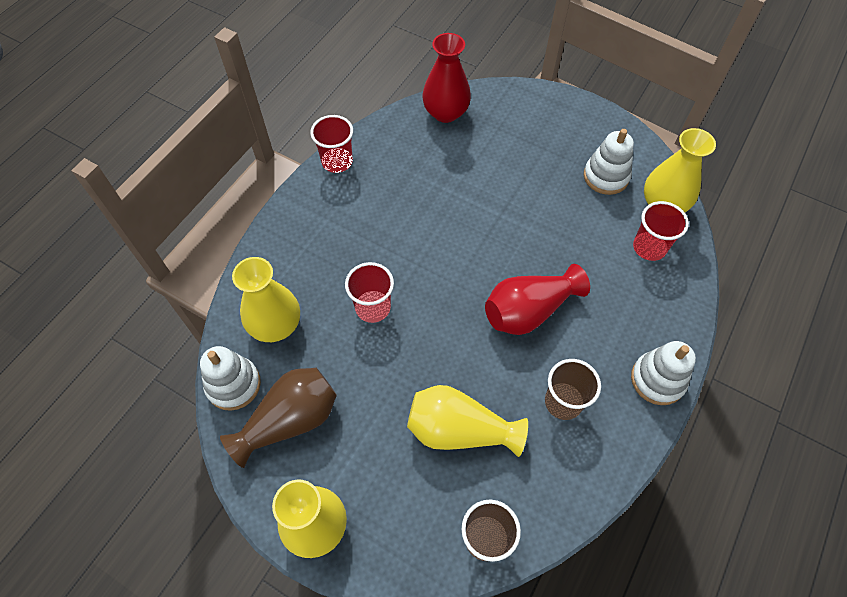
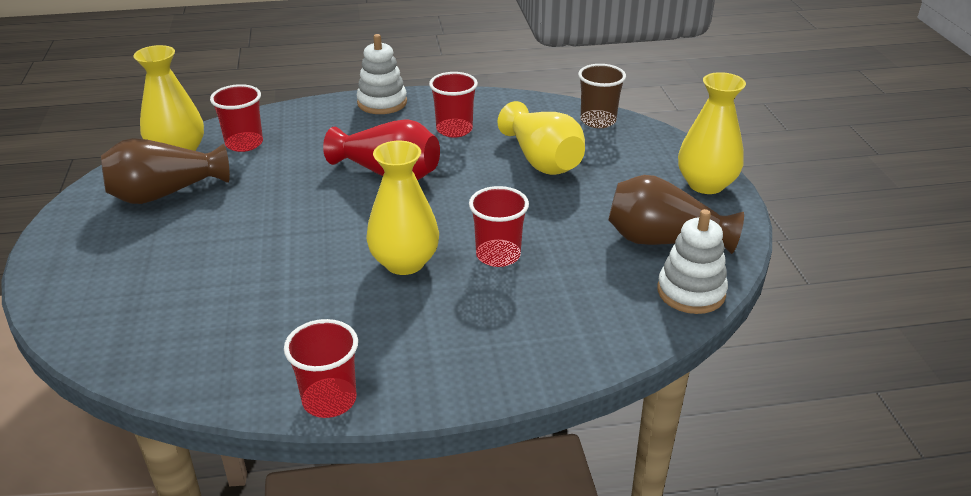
camera: 130 degrees left, 25 degrees down
(276, 325) = (601, 305): yellow vase -> yellow vase (404, 262)
(445, 112) = (143, 350): red vase -> none
(563, 402) = (454, 129): brown cup -> red cup
(606, 176) = (165, 193): white stacking toy -> brown vase

